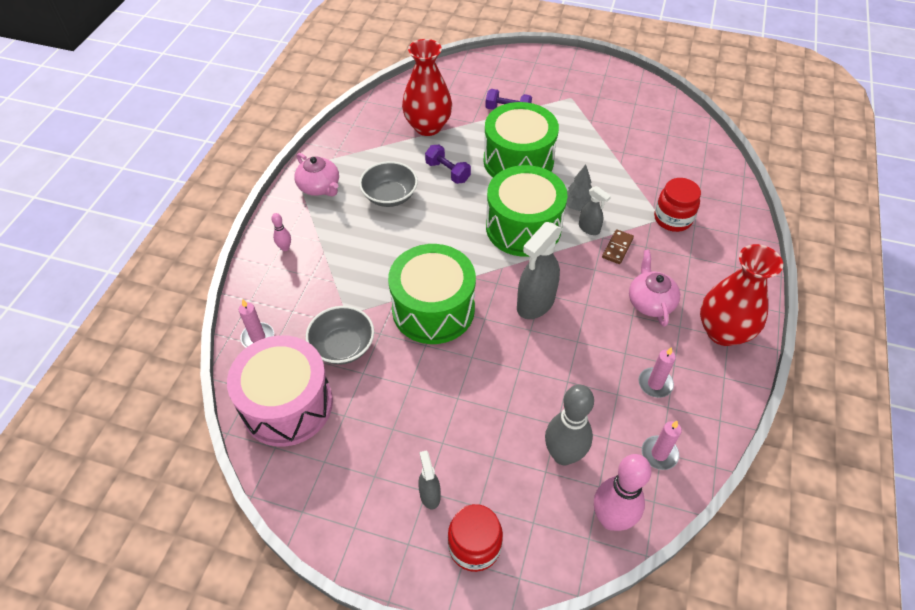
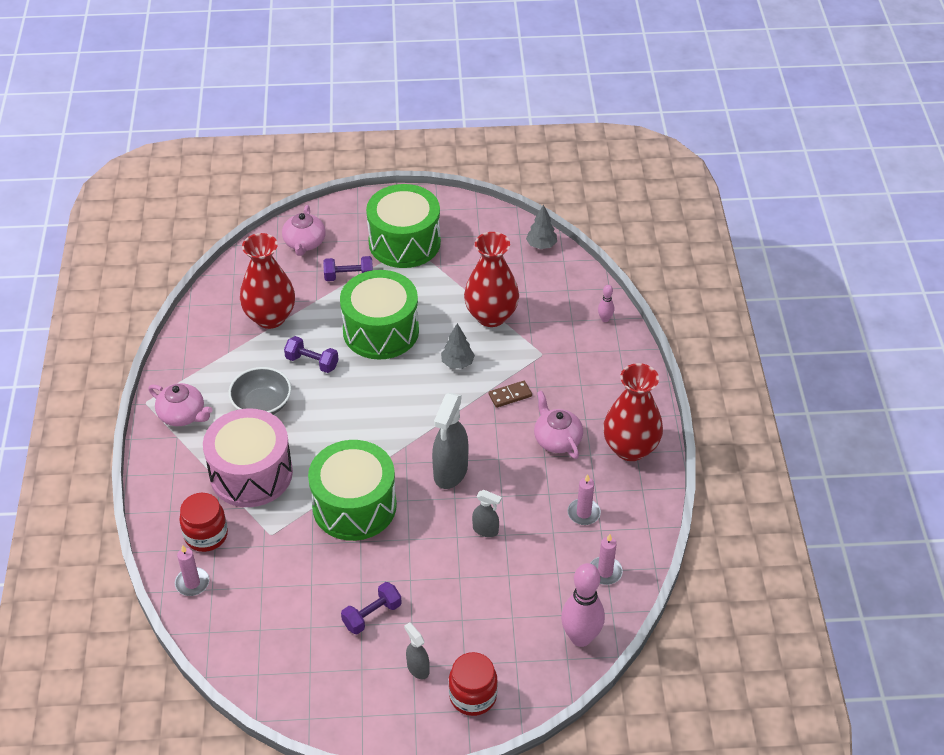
camera: 20 degrees left, 5 degrees down
(285, 248) = (176, 488): pink bowling pin -> pink bowling pin (605, 319)
(287, 404) = (251, 634): pink drum -> pink drum (251, 473)
(343, 346) = (281, 566): grey bowl -> none
(407, 422) = (372, 615): none -> purple dumbbell
(481, 75) = (304, 243): none -> pink teapot
(523, 227) = (411, 400): green drum -> green drum (404, 242)
(563, 455) = (523, 599): grey bowling pin -> none
(589, 228) = (476, 383): grey spray bottle -> grey spray bottle (485, 530)
(617, 248) = (510, 395): brown domino -> brown domino turned 60 degrees clockwise
(623, 173) = (491, 316): none -> red vase
(672, 219) = (553, 351): red jar -> red jar (206, 535)
(689, 124) = (541, 245): none -> grey tree

